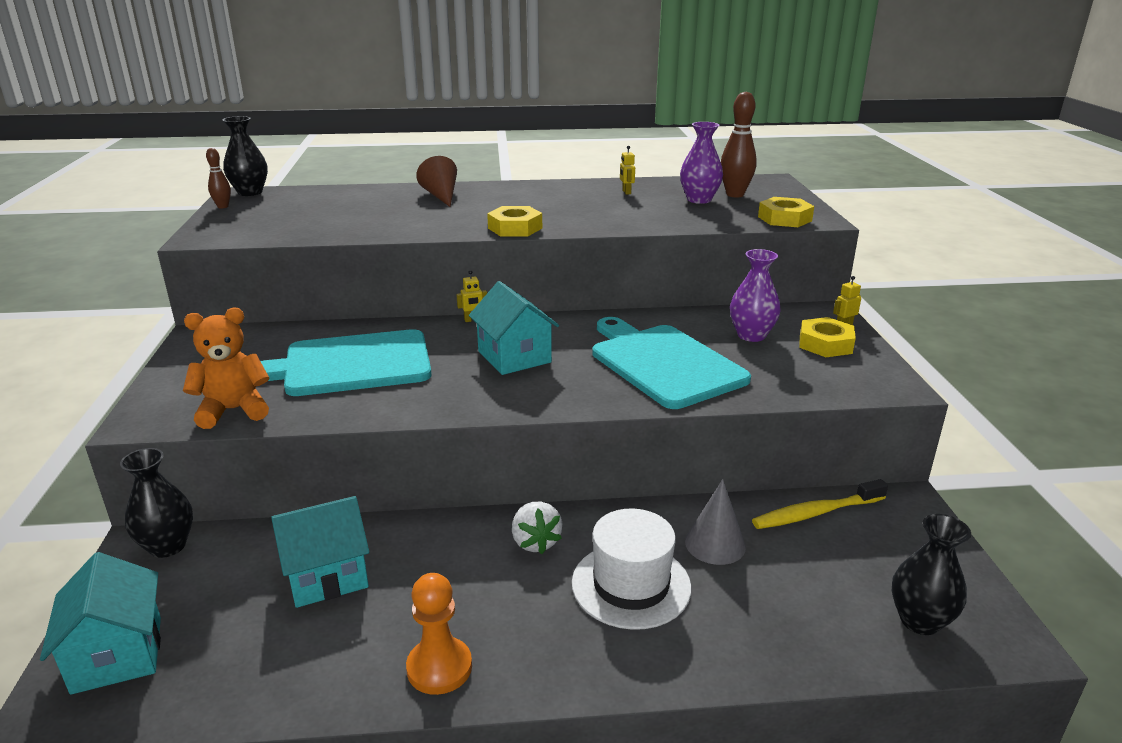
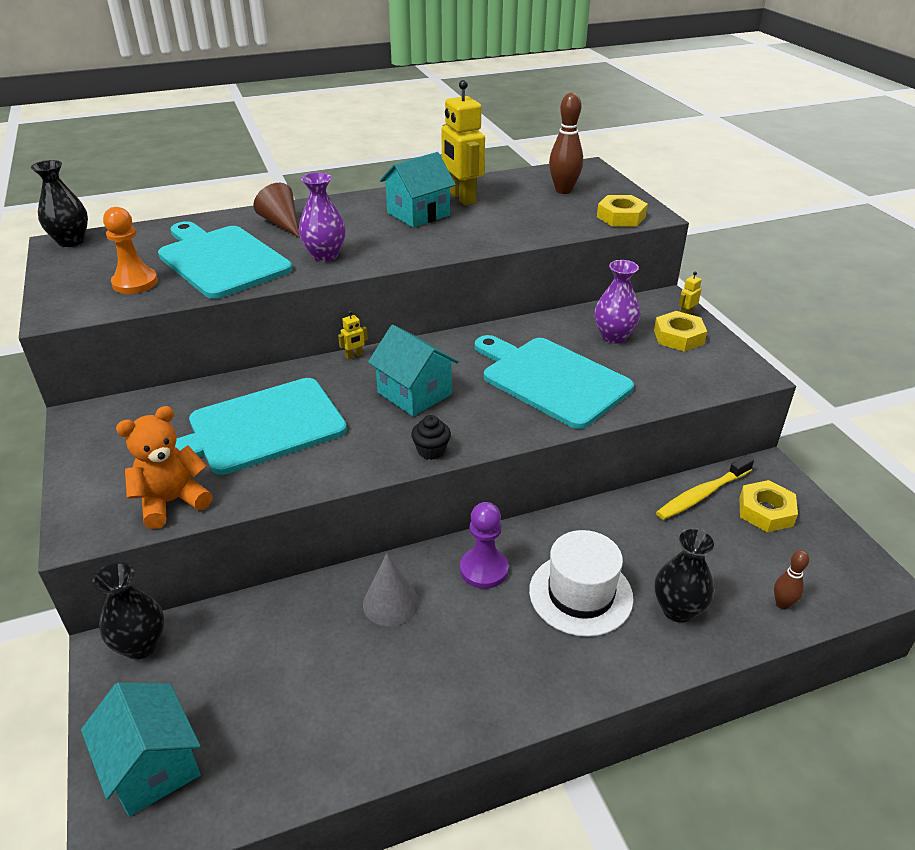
camera: 15 degrees left, 10 degrees up
(223, 206) = (53, 265): brown bowling pin -> brown bowling pin (782, 604)
(327, 575) = (312, 642): turquoise house -> turquoise house (418, 214)
(368, 216) = (221, 260): none -> turquoise cutting board
(439, 667) = (454, 708): orange pawn -> orange pawn (135, 283)
(504, 405) = (431, 450): none -> black cupcake
(515, 228) = (380, 259): yellow nut -> yellow nut (765, 511)
(535, 542) = (484, 569): white strawberry -> purple pawn
(626, 192) = (462, 198): yellow robot -> yellow robot, size x2.49
(699, 200) = (534, 201): purple vase -> purple vase (325, 255)
(715, 544) = (633, 540): grey cone -> grey cone (391, 603)
(919, 621) = (810, 578): black vase -> black vase (678, 609)

